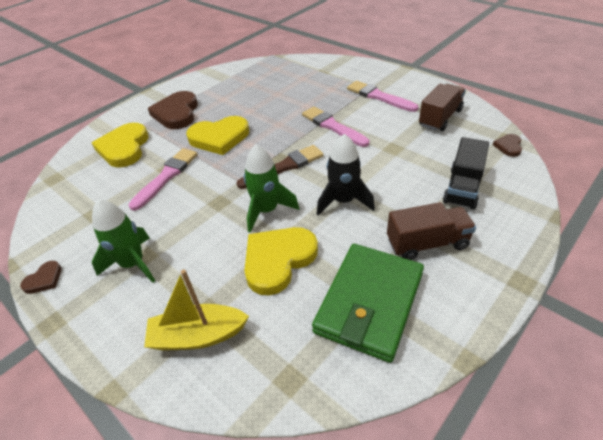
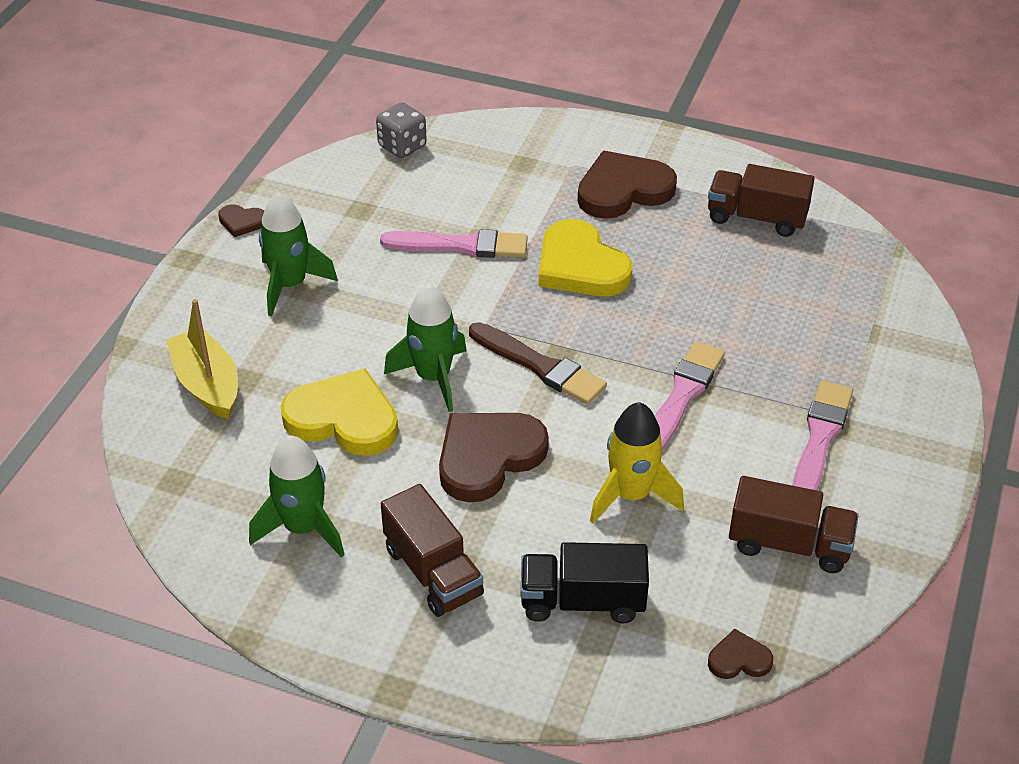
camera: 65 degrees right, 0 degrees up
(57, 183) = (402, 146): none -> grey dice
(124, 148) = (505, 173): yellow heart -> none
(231, 82) = (756, 218): none -> brown truck
(343, 201) = (488, 457): black rocket -> brown heart
(369, 303) = (303, 528): green wallet -> green rocket
(393, 156) = (631, 495): none -> yellow rocket

